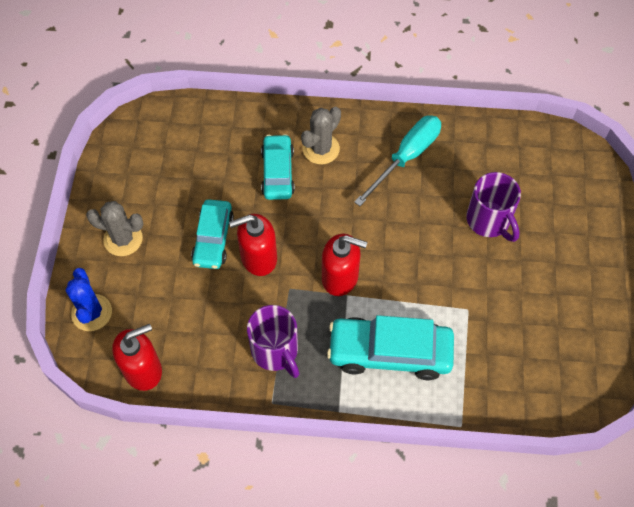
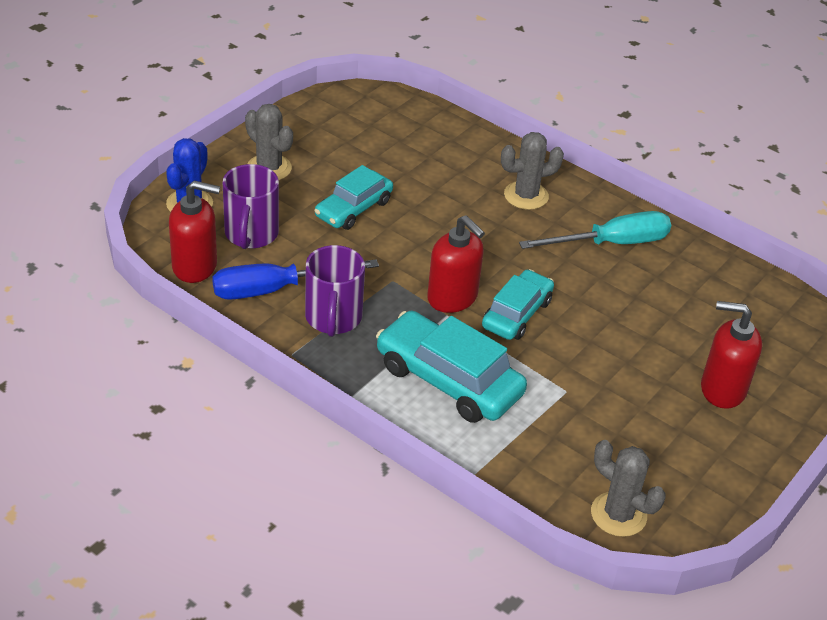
camera: 30 degrees right, 20 degrees down
(216, 352) = (275, 289): none -> blue screwdriver
(258, 258) = (384, 243): red soap dispenser -> red soap dispenser (722, 389)
(278, 172) = (465, 192): turquoise car -> turquoise car (517, 314)
(489, 221) = (657, 334): purple mug -> purple mug (251, 234)
(568, 390) = (618, 514): none -> grey cactus

